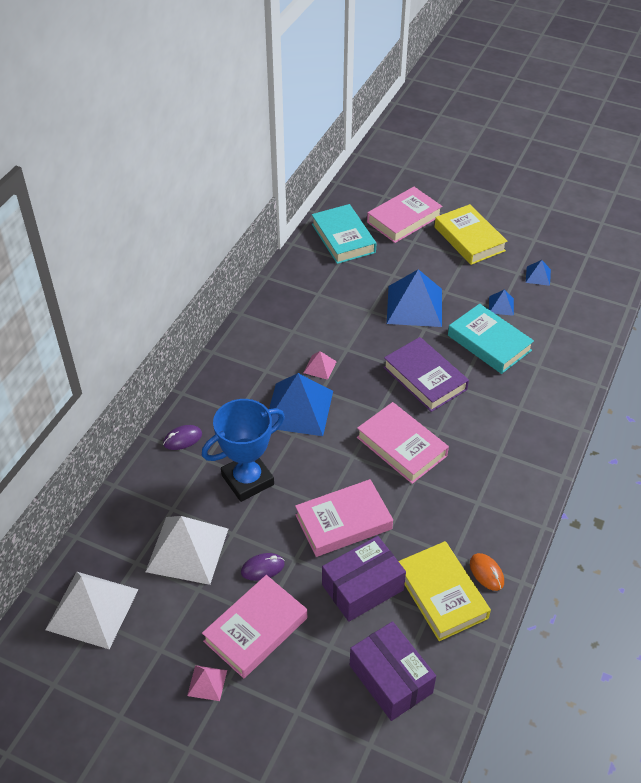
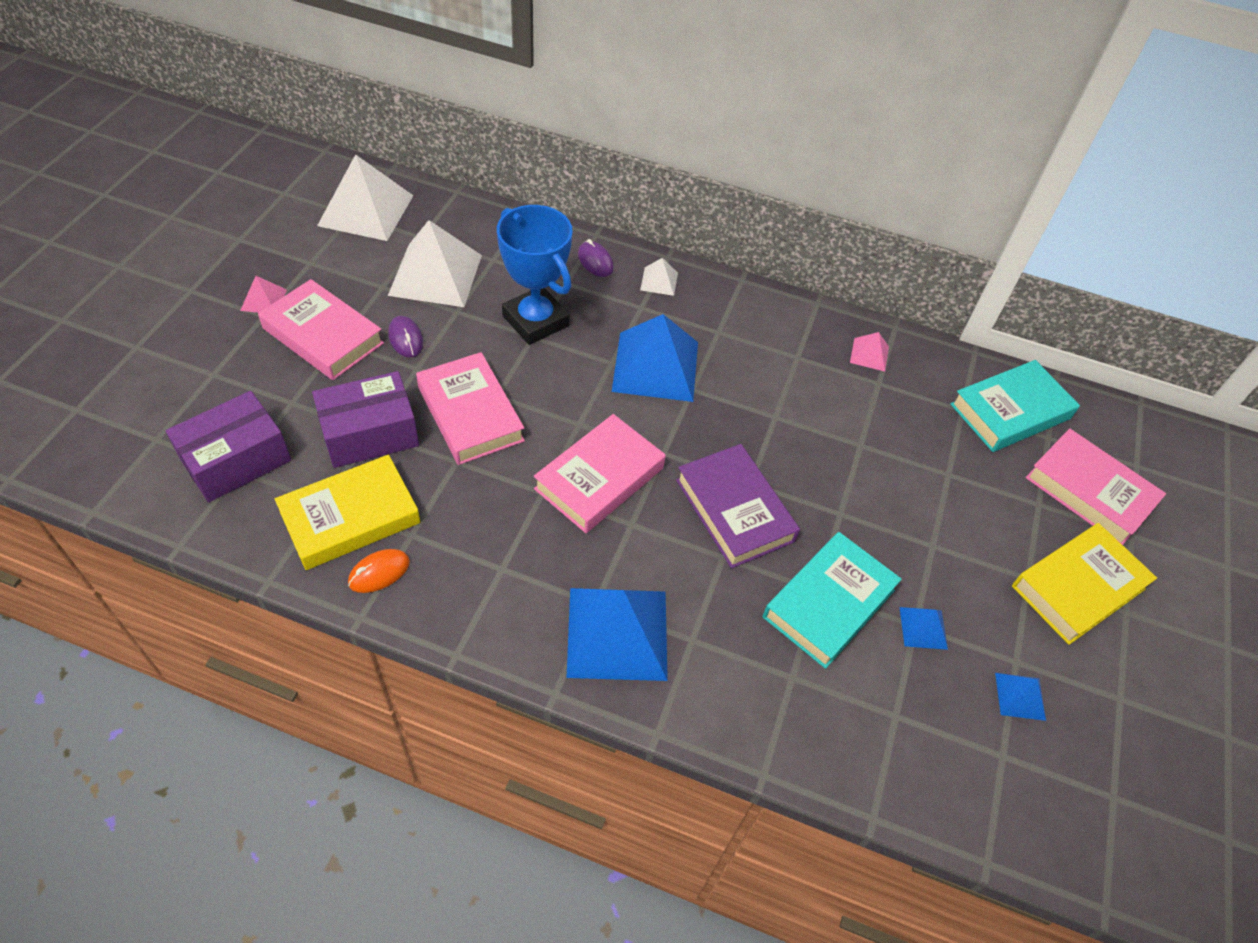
camera: 80 degrees right, 5 degrees up
(209, 400) = (659, 281): none -> white pyramid
(320, 367) = (735, 387): pink pyramid -> pink pyramid (869, 354)
(362, 587) = (369, 433): purple box -> purple box turned 75 degrees counterclockwise
(414, 306) = (887, 501): blue pyramid -> blue pyramid (617, 633)
(425, 378) = (734, 510): purple book -> purple book turned 75 degrees counterclockwise

